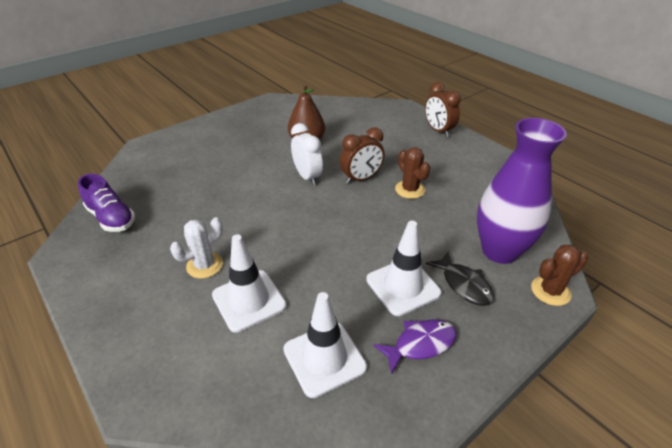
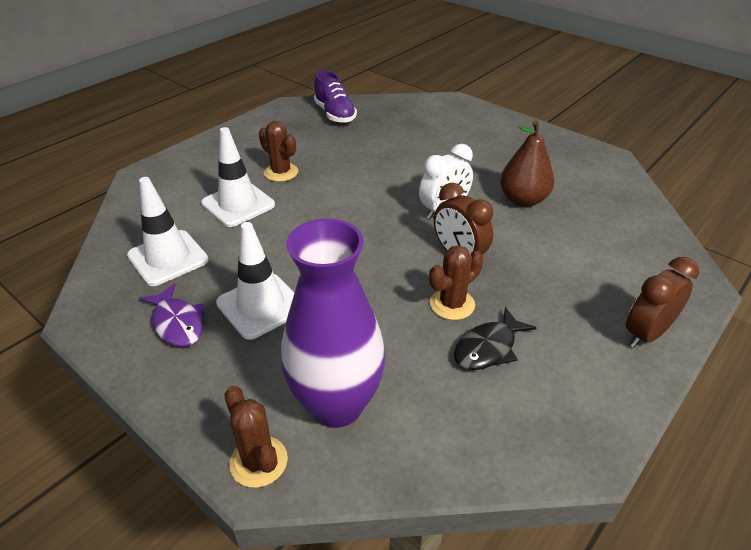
camera: 80 degrees right, 0 degrees up
(112, 218) = (335, 114): purple shoe -> purple shoe turned 60 degrees counterclockwise
(204, 265) = (281, 172): white cactus -> brown cactus
(464, 284) = (266, 362): black fish -> black fish (488, 348)

